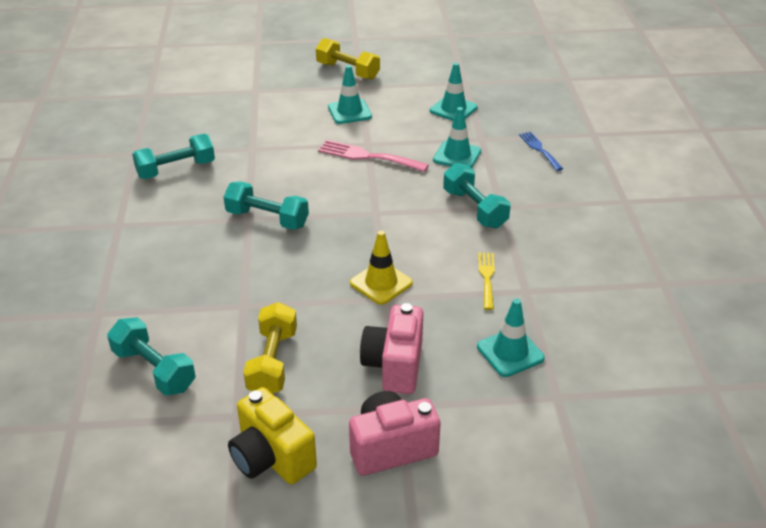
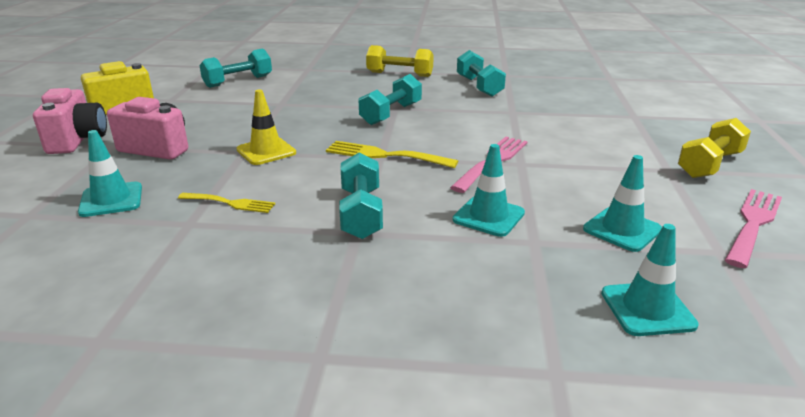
camera: 100 degrees right, 10 degrees down
(272, 362) = (209, 110): yellow dumbbell -> yellow dumbbell (399, 74)
(349, 112) = (597, 159): turquoise traffic cone -> turquoise traffic cone (647, 309)
(371, 210) = (384, 155): none -> yellow fork
(428, 69) = (753, 223): none -> pink fork
(475, 209) = (361, 213): turquoise dumbbell -> turquoise dumbbell turned 75 degrees counterclockwise
(539, 149) = (500, 291): blue fork -> none

